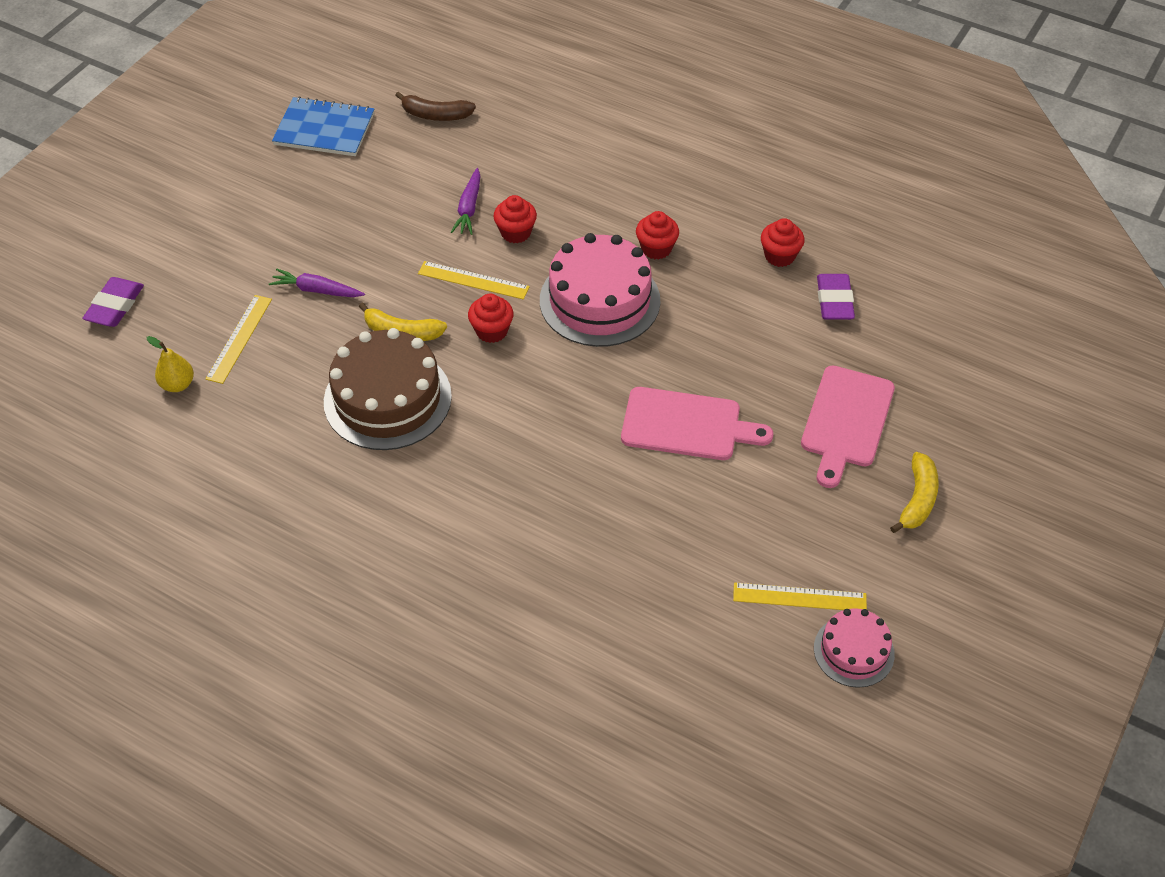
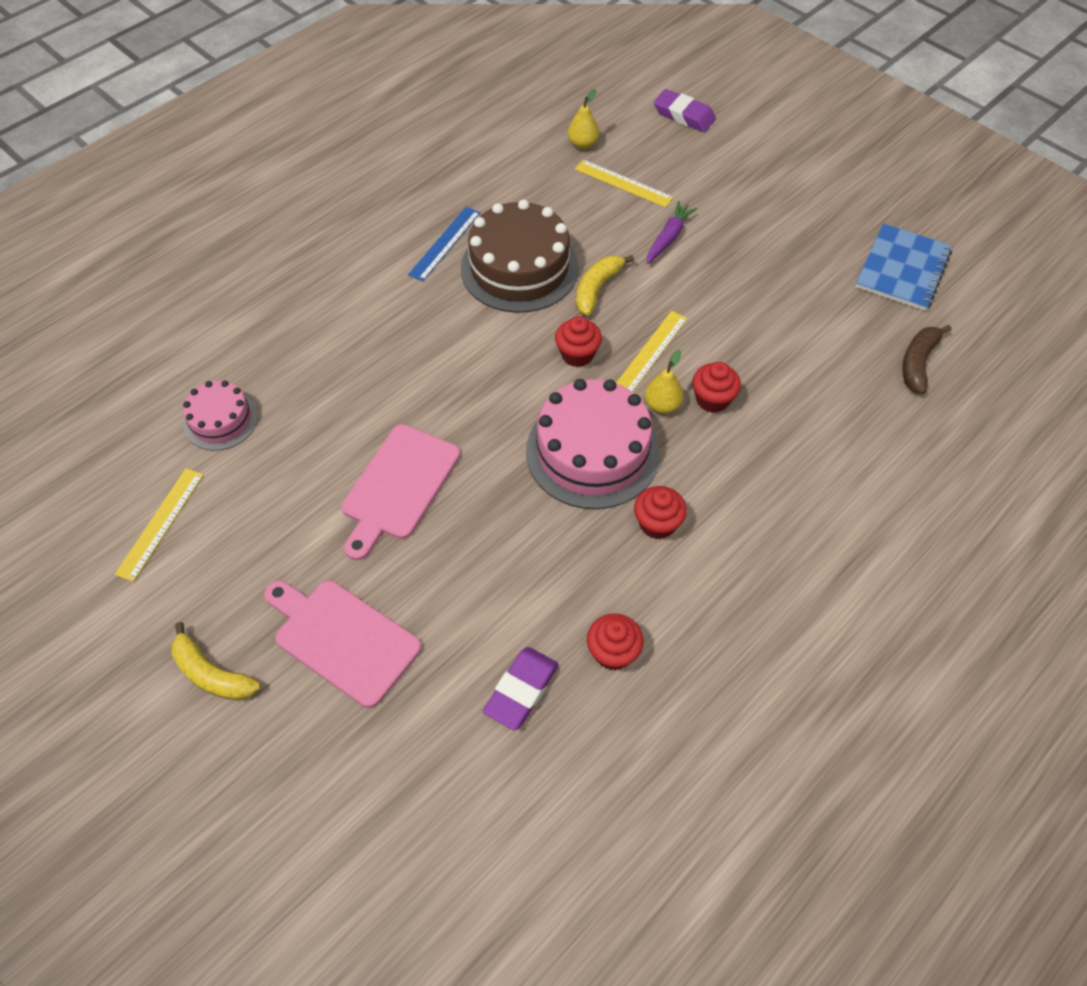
camera: 105 degrees right, 5 degrees up
(365, 471) = (444, 243): none -> blue ruler
(469, 208) = (759, 367): purple carrot -> none
(533, 263) = (662, 405): none -> yellow pear
(834, 301) = (521, 690): purple eraser -> purple eraser turned 75 degrees counterclockwise
(853, 651) = (83, 549): pink cake -> pink cake (221, 420)

